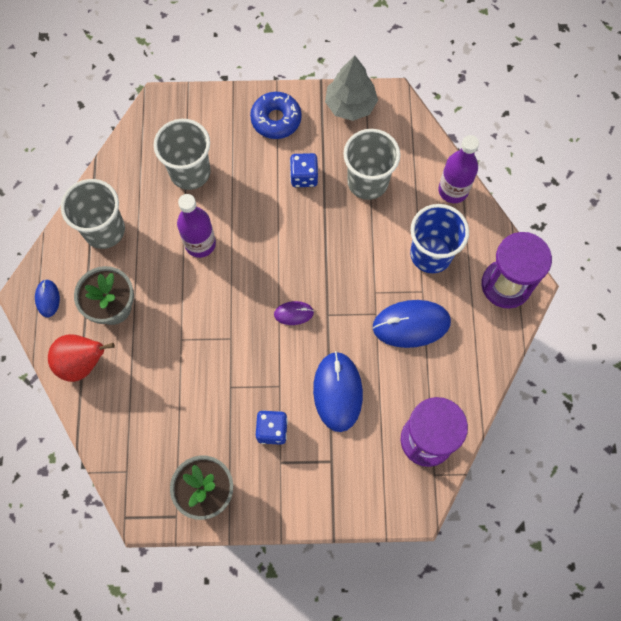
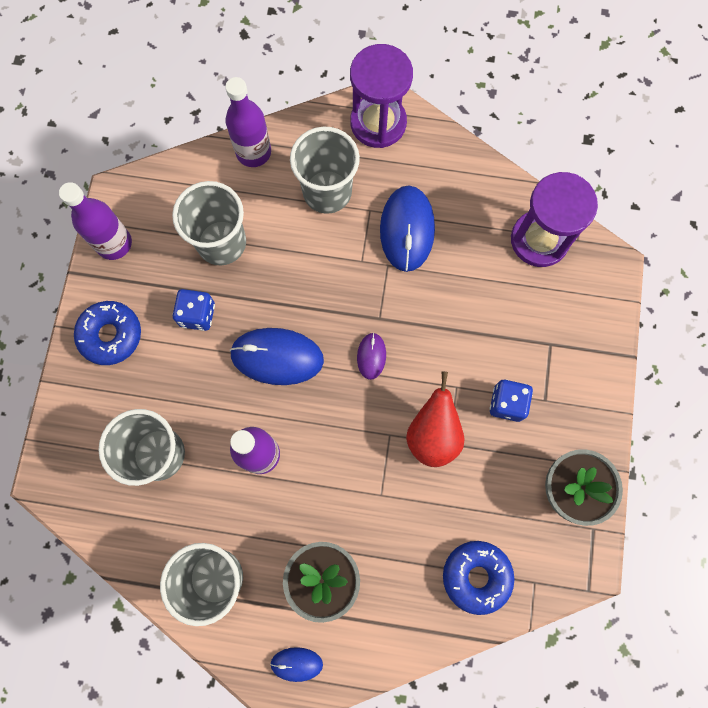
camera: 80 degrees left, 5 degrees up
(83, 363) = (391, 624): red pear -> red pear (433, 434)
(126, 423) = (476, 576): none -> blue donut
(337, 392) = (473, 323): blue mouse -> blue mouse (277, 357)
(350, 105) = (114, 243): grey tree -> purple bottle
(431, 254) = (327, 192): blue cup -> grey cup

